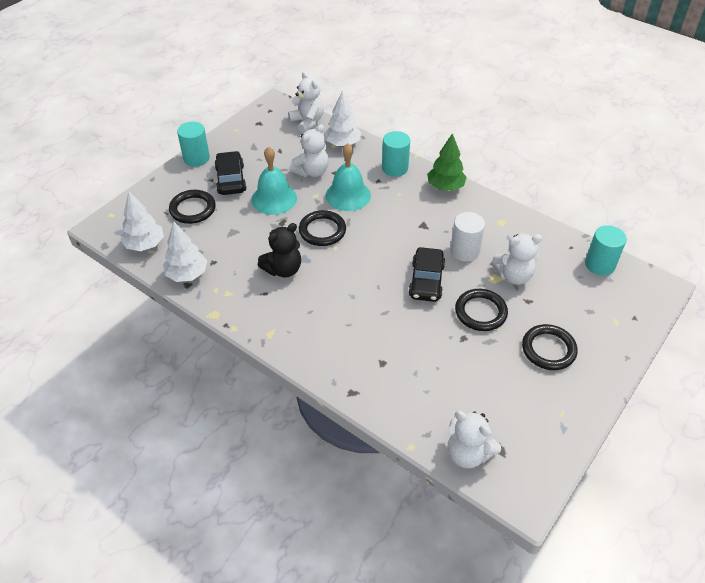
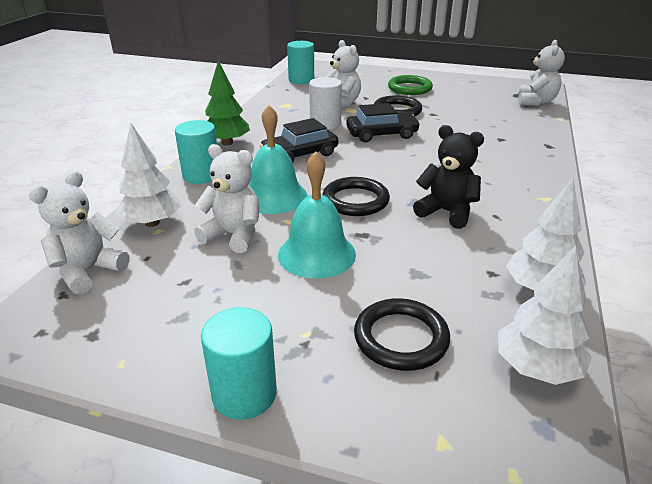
camera: 110 degrees left, 15 degrees down
(230, 179) = (292, 316): black car -> black car (300, 154)
(548, 349) = (409, 88): black ring -> green ring

